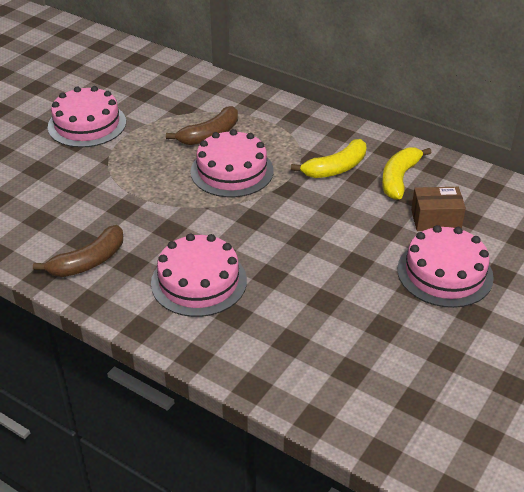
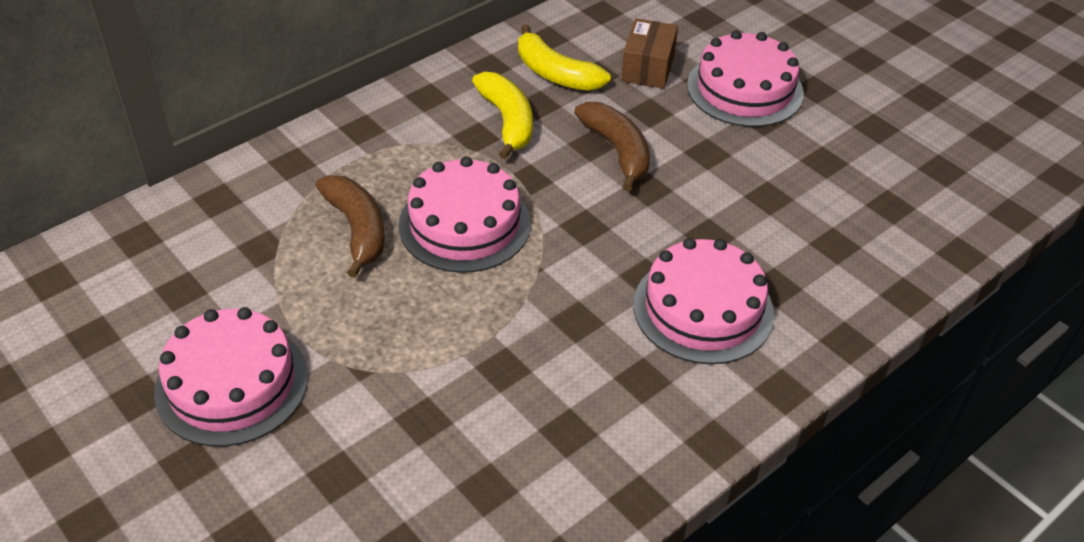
camera: 75 degrees left, 5 degrees up
(89, 261) = (622, 431): brown banana -> brown banana (617, 151)

